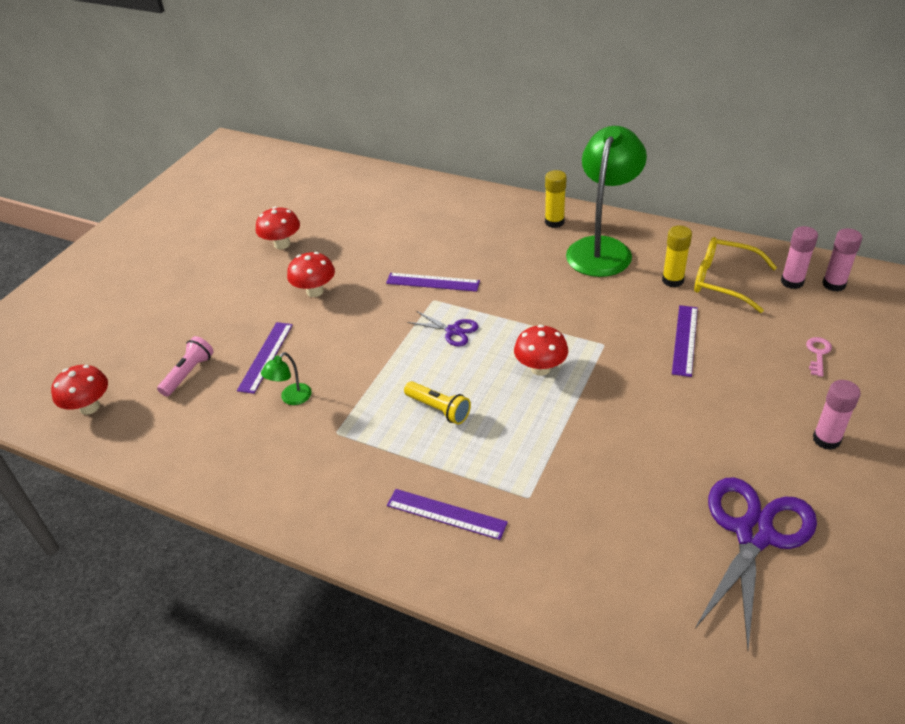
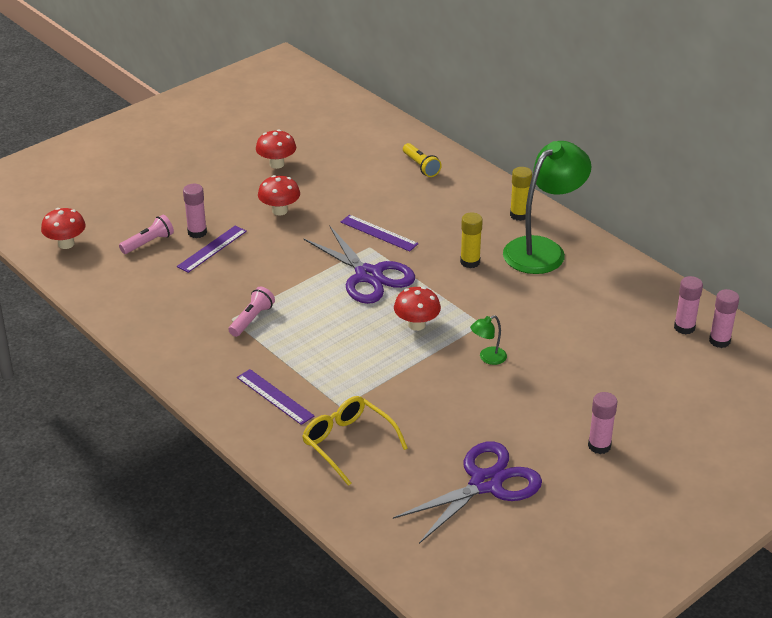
camera: 20 degrees right, 5 degrees down
(238, 343) = (197, 232): none -> pink glue stick
(291, 398) = (213, 285): green lamp -> green lamp (488, 358)
(359, 425) = (251, 319): none -> pink flashlight
(439, 409) = (317, 328): yellow flashlight -> yellow flashlight (421, 166)
(453, 331) = (368, 275): purple scissors -> purple scissors, size x2.07
(672, 280) = (581, 294): yellow glue stick -> yellow glue stick (470, 262)
(684, 340) = (550, 341): purple ruler -> none
(723, 281) = (625, 308): yellow glasses -> yellow glasses (348, 443)
(818, 354) = (652, 387): pink key -> none

